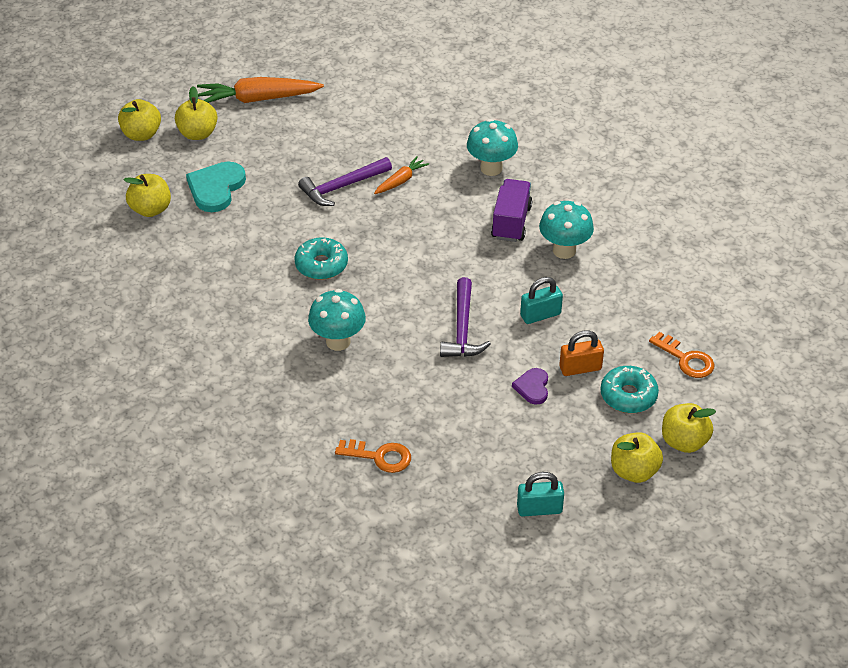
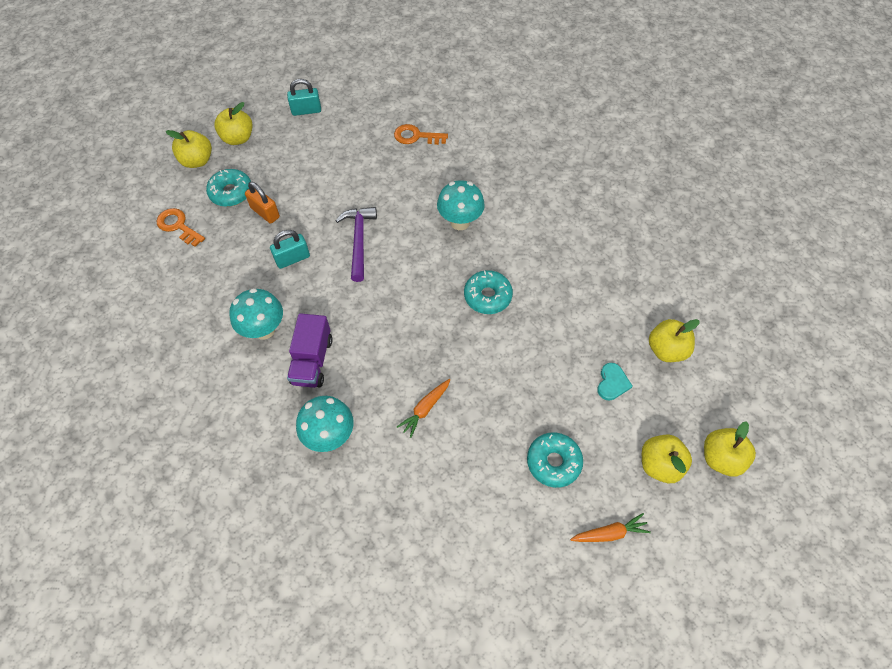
camera: 175 degrees right, 15 degrees up
(216, 188) = (612, 383): turquoise heart -> turquoise heart, size x0.57
(258, 99) = (609, 533): orange carrot -> orange carrot, size x0.53
(290, 140) = (553, 462): none -> turquoise donut
(342, 187) = (484, 395): purple hammer -> none
(532, 387) = (304, 194): purple heart -> none
(580, 368) = (265, 212): orange padlock -> orange padlock turned 60 degrees clockwise

